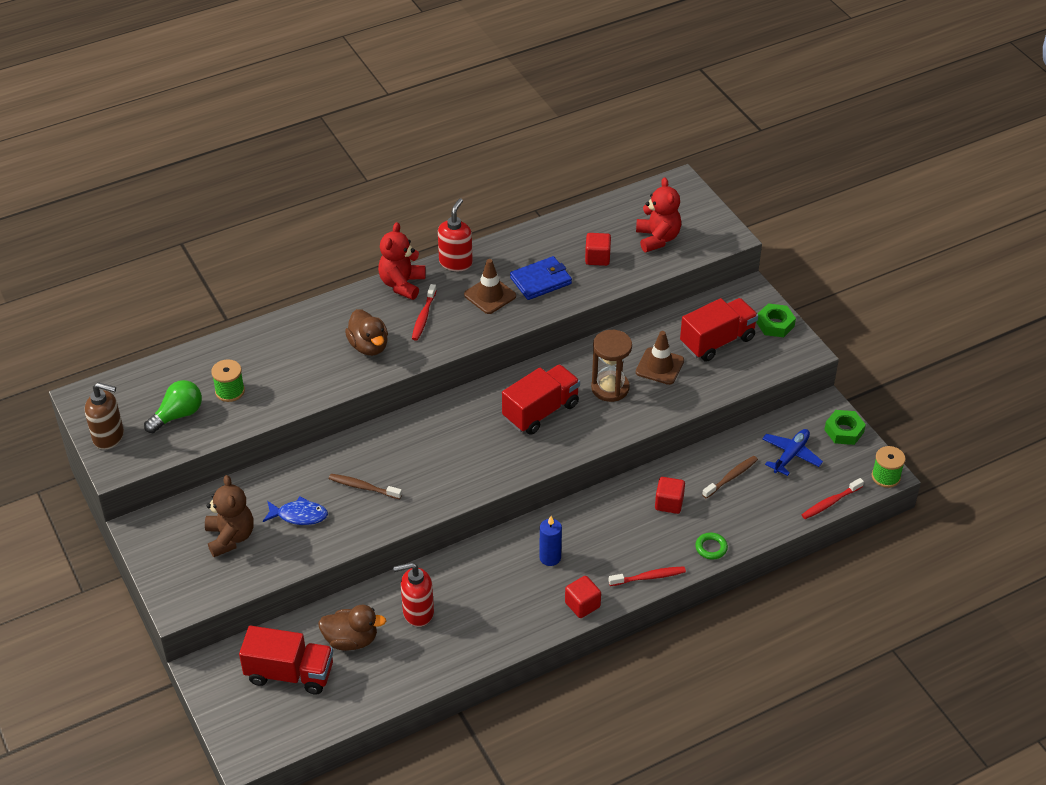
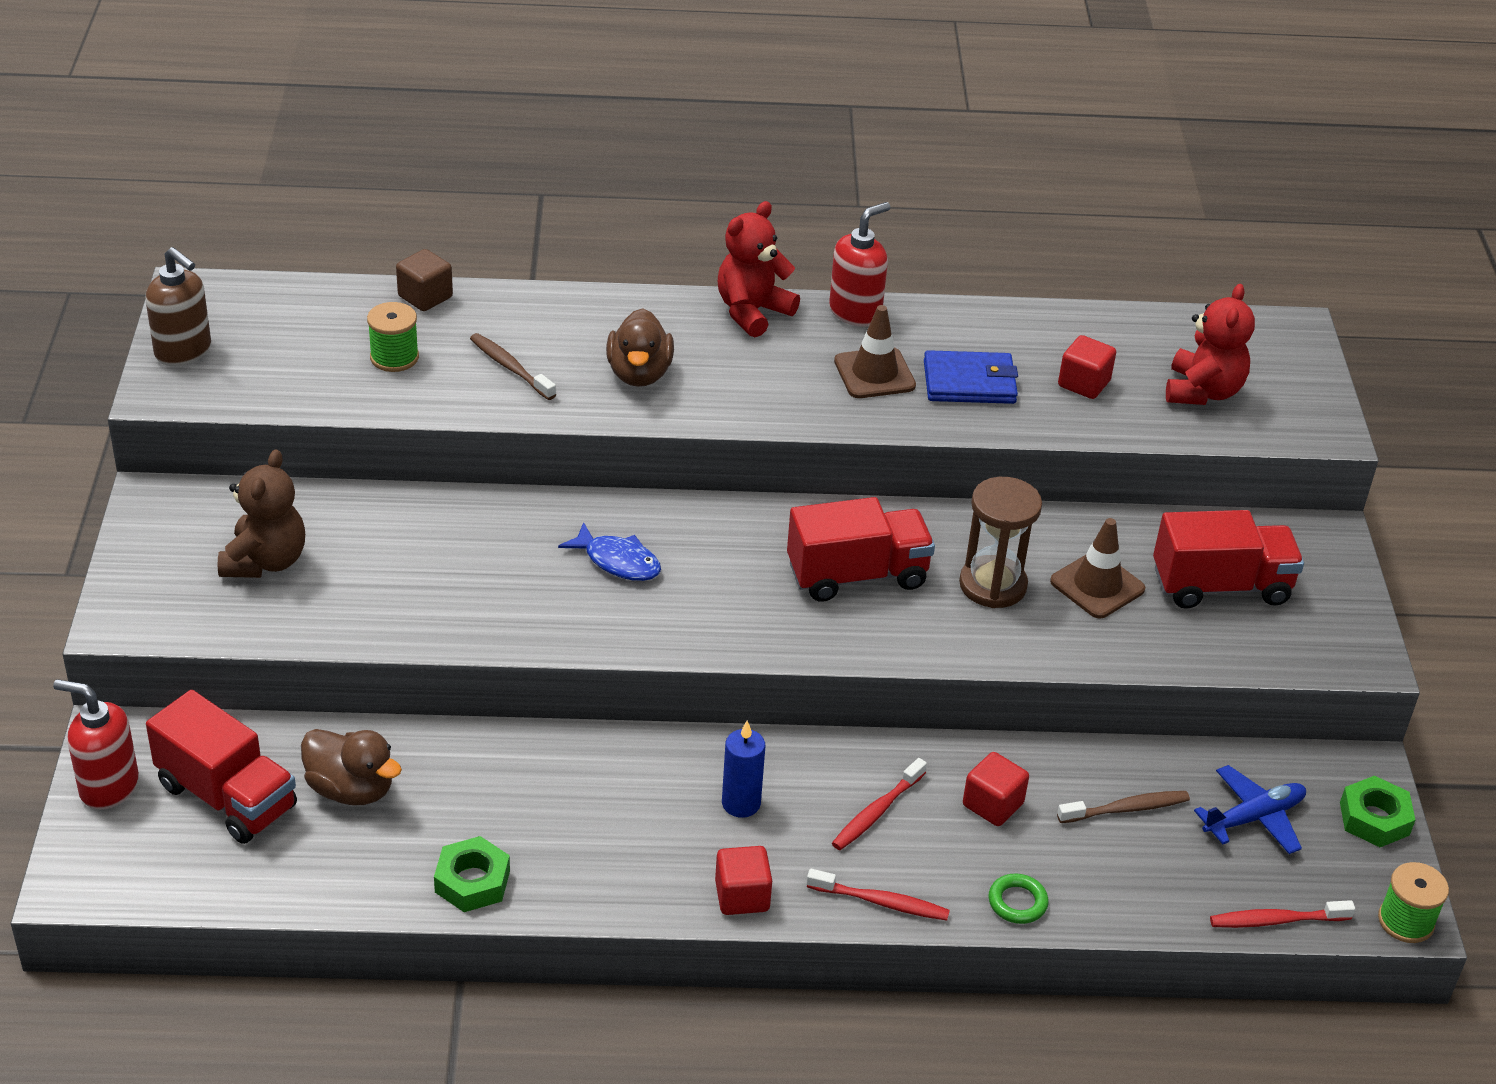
camera: 25 degrees right, 5 degrees down
(178, 415) = (298, 360): green light bulb -> none
(219, 347) = (425, 297): none -> brown cube
(299, 515) = (385, 572): blue fish -> blue fish (618, 561)
(363, 487) = (507, 572): brown toothbrush -> brown toothbrush (510, 367)
(417, 612) = (478, 794): red soap dispenser -> red soap dispenser (108, 786)
(423, 317) = (751, 365): red toothbrush -> red toothbrush (876, 812)
(775, 324) = (1338, 598): green nut -> green nut (472, 881)

